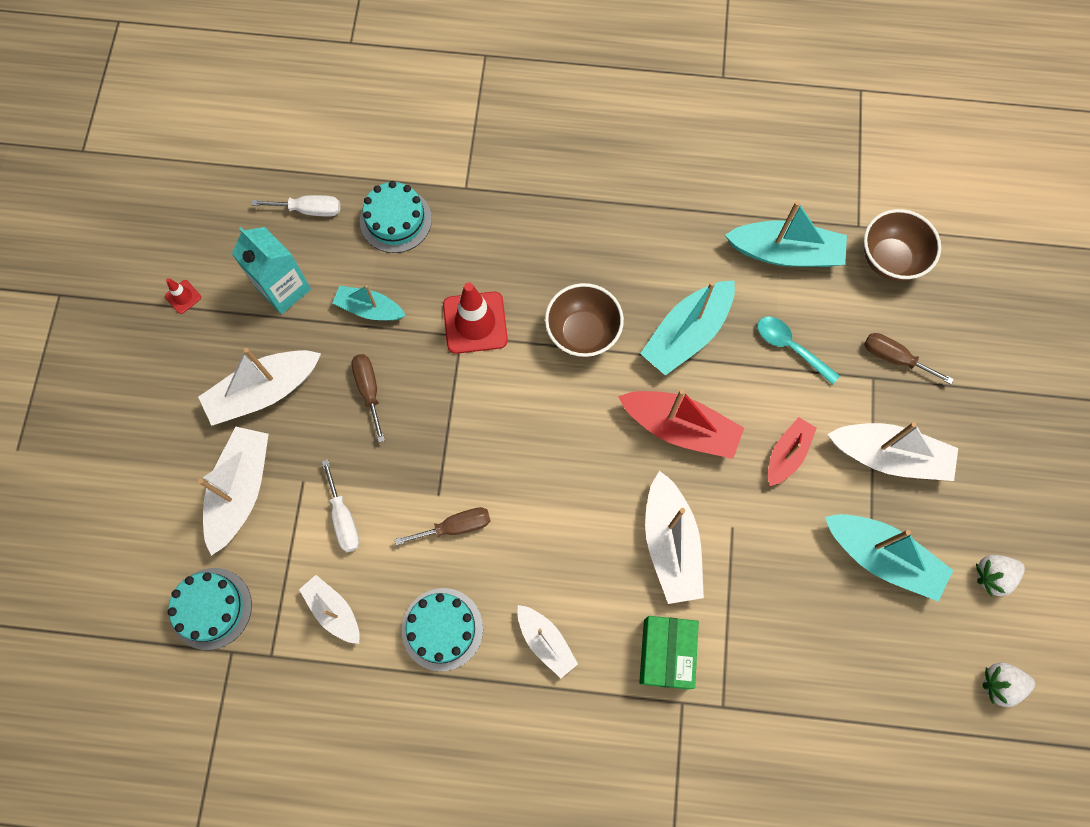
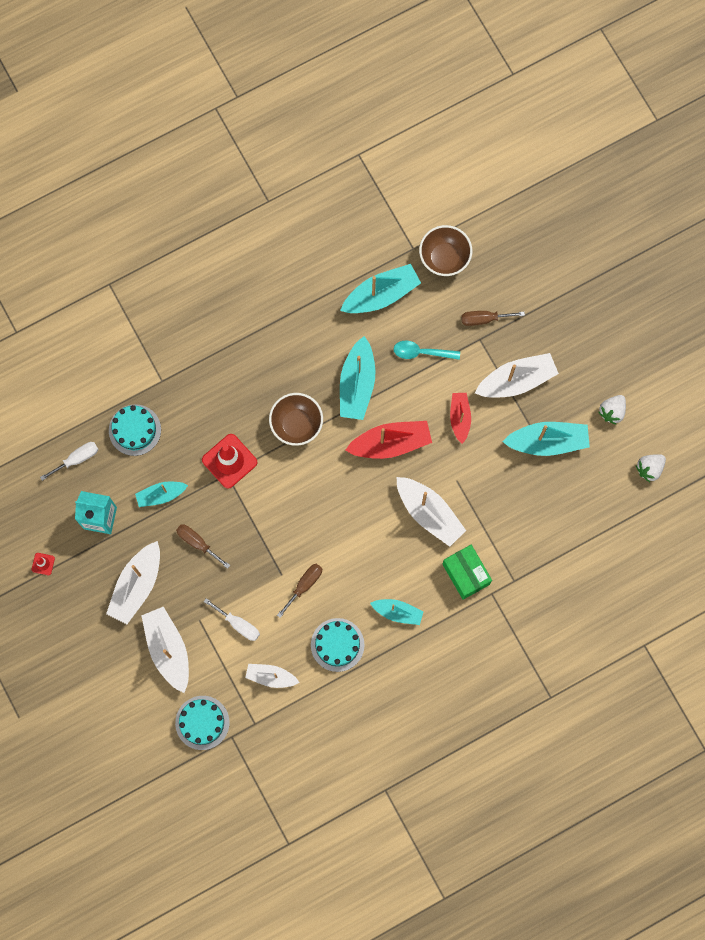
camera: 35 degrees left, 5 degrees up
(545, 641) = (398, 612): white boat -> turquoise boat

